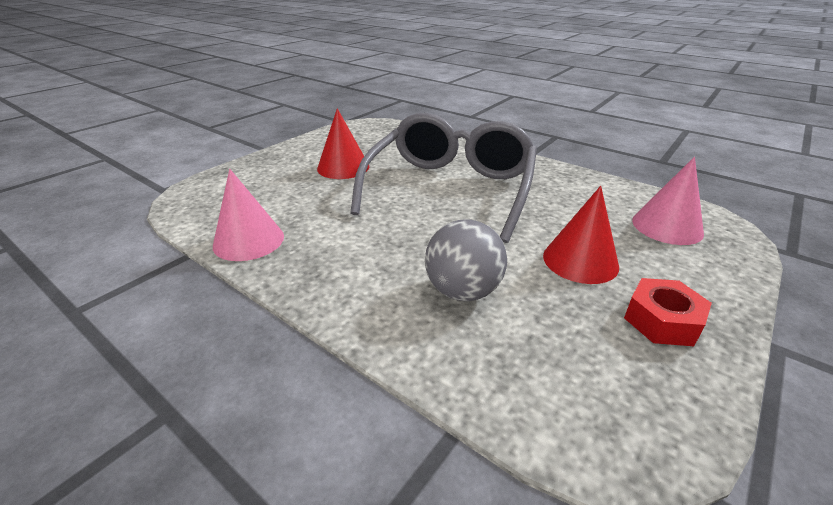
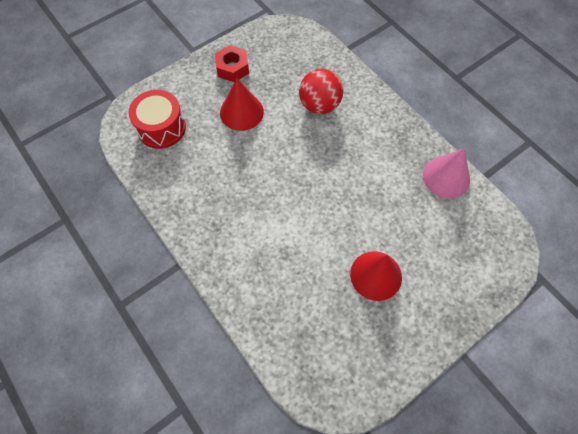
camera: 165 degrees left, 30 degrees up
(450, 188) = (287, 211): grey glasses -> none
(463, 291) = (319, 105): grey ball -> red ball
(667, 226) = (161, 128): pink cone -> red drum

